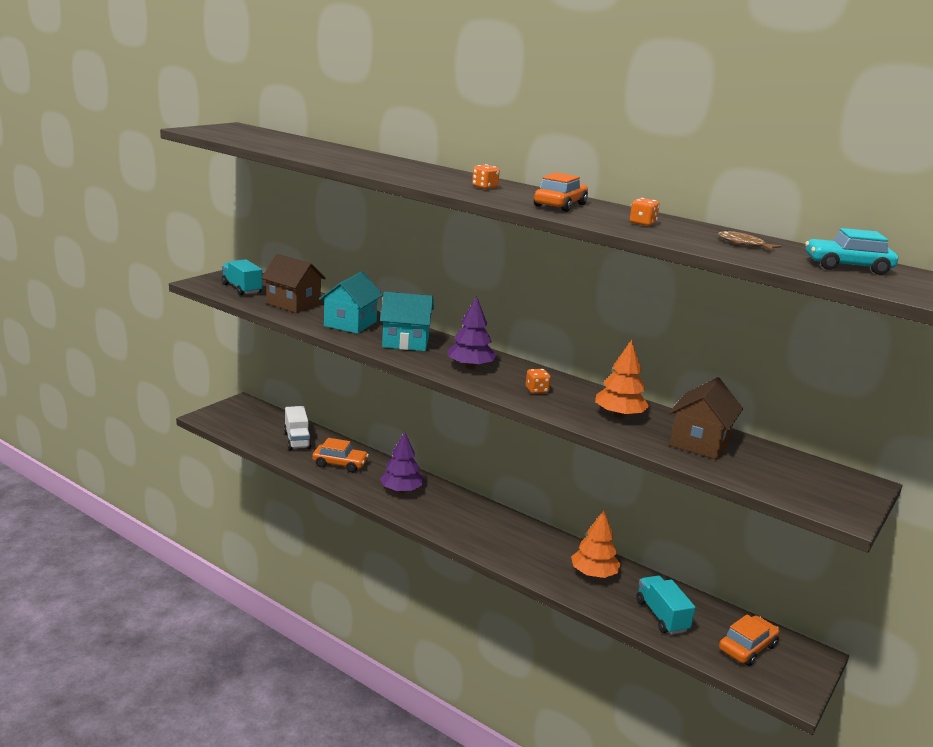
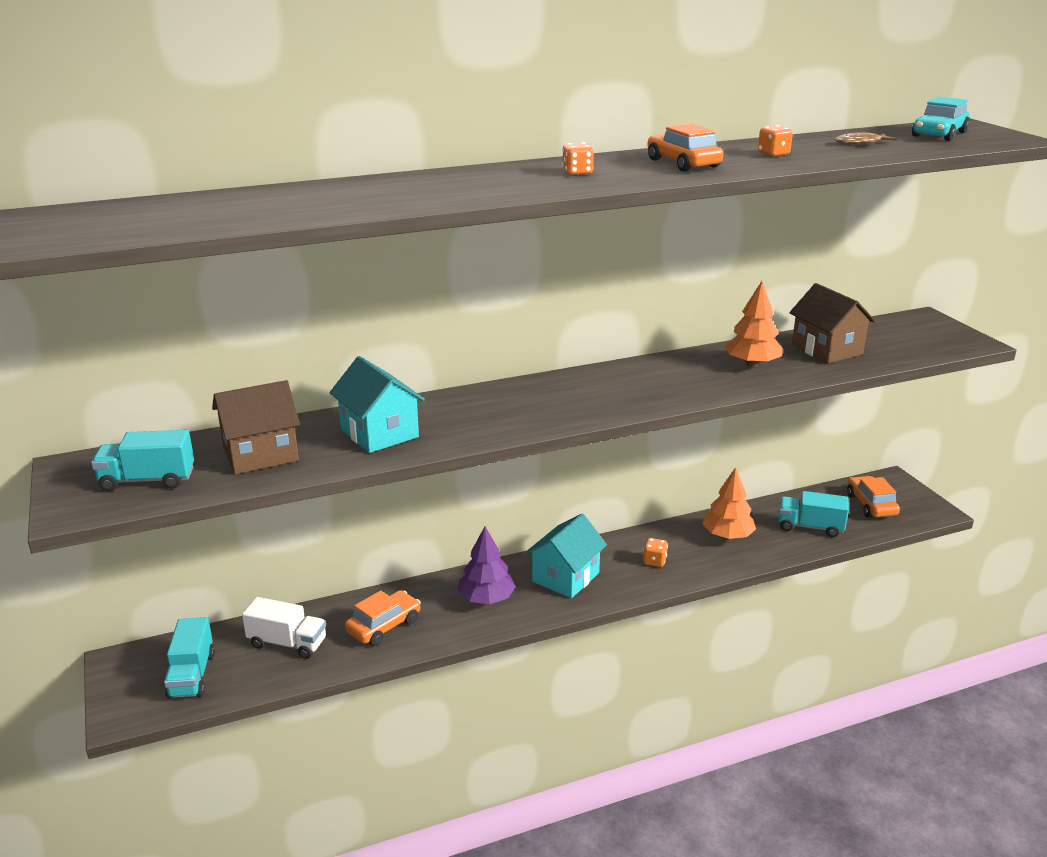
camera: 55 degrees left, 5 degrees up
(248, 423) = (192, 675): none -> turquoise truck
(406, 342) = (475, 414): turquoise house -> turquoise house (565, 577)
(470, 367) = (580, 398): purple tree -> none
(536, 390) = (669, 383): orange dice -> orange dice (654, 561)

